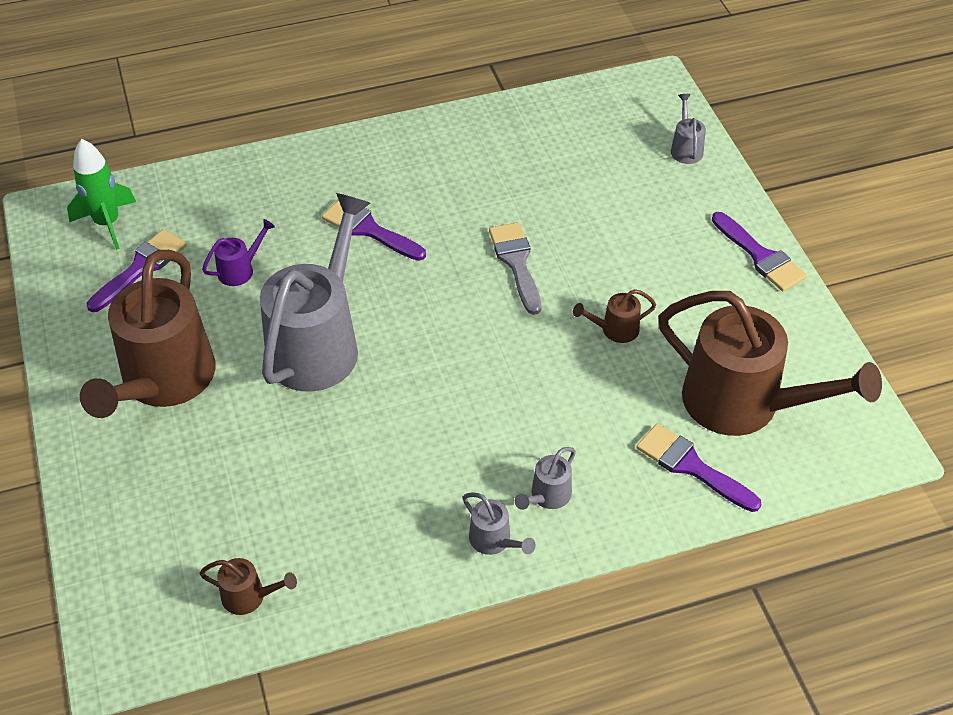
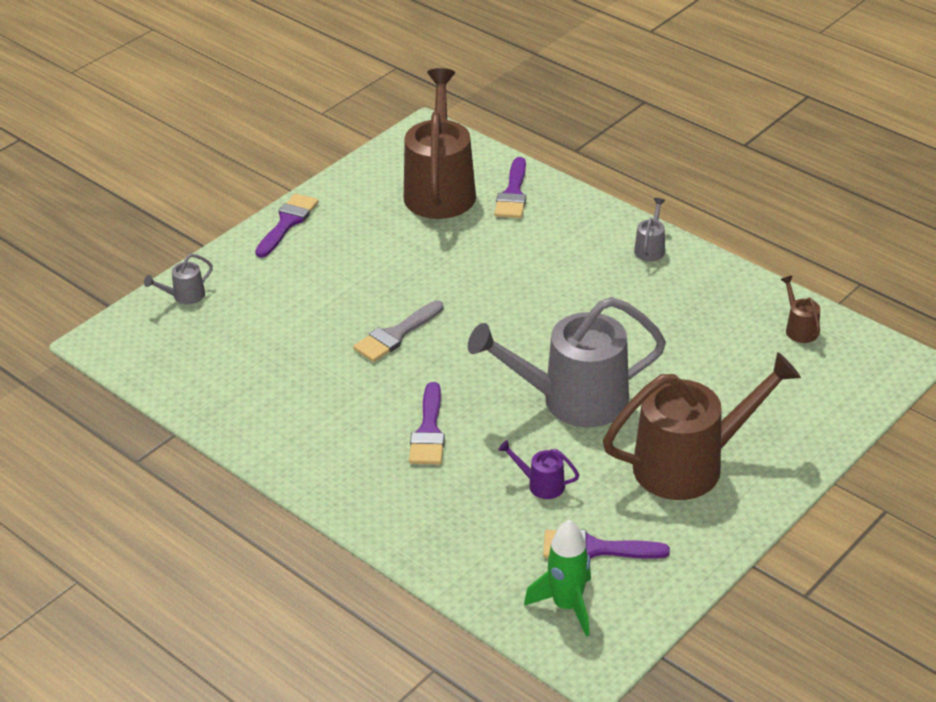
camera: 120 degrees left, 10 degrees down
(547, 496) = (595, 240): grey watering can -> none
(614, 330) = (423, 263): brown watering can -> none

